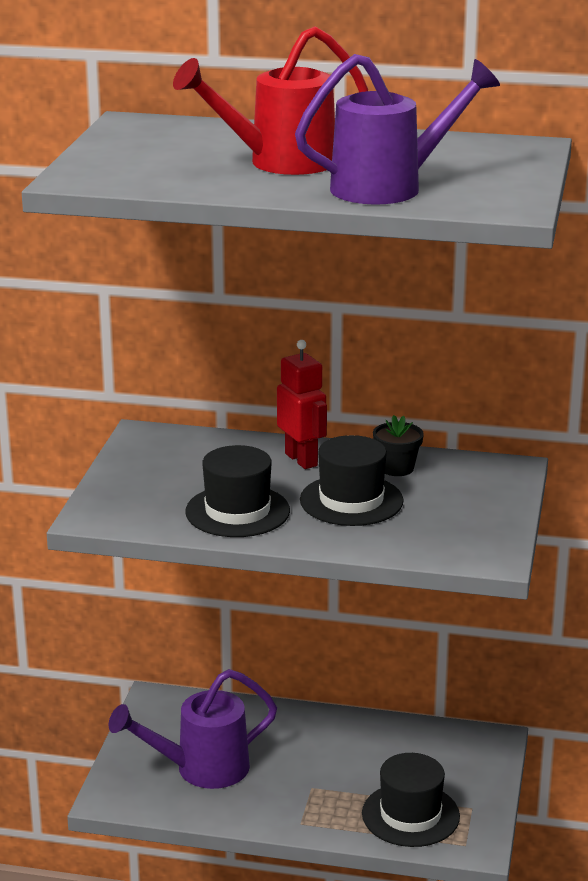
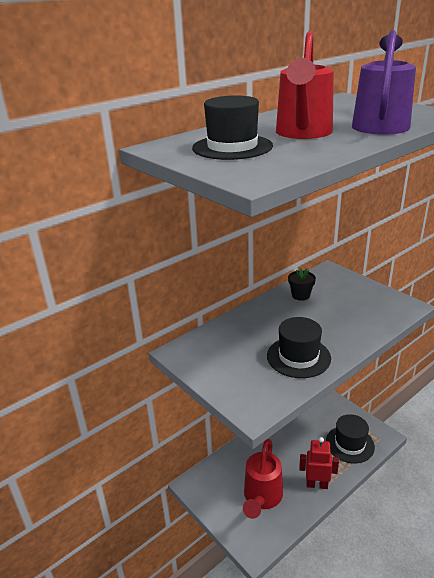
camera: 50 degrees left, 5 degrees up
(202, 769) = (262, 497): purple watering can -> red watering can
(301, 460) = (264, 316): red robot -> red robot (317, 484)
(351, 500) = (320, 319): black hat -> black hat (232, 147)

